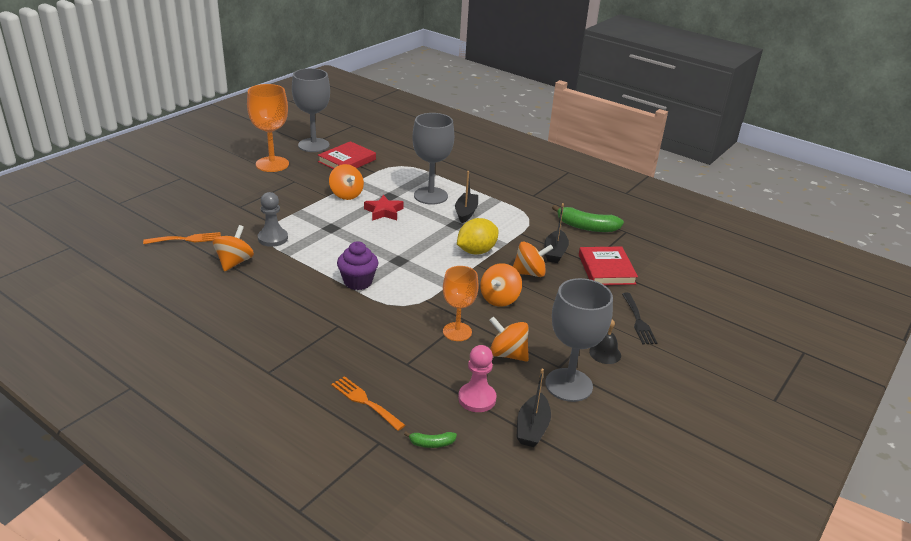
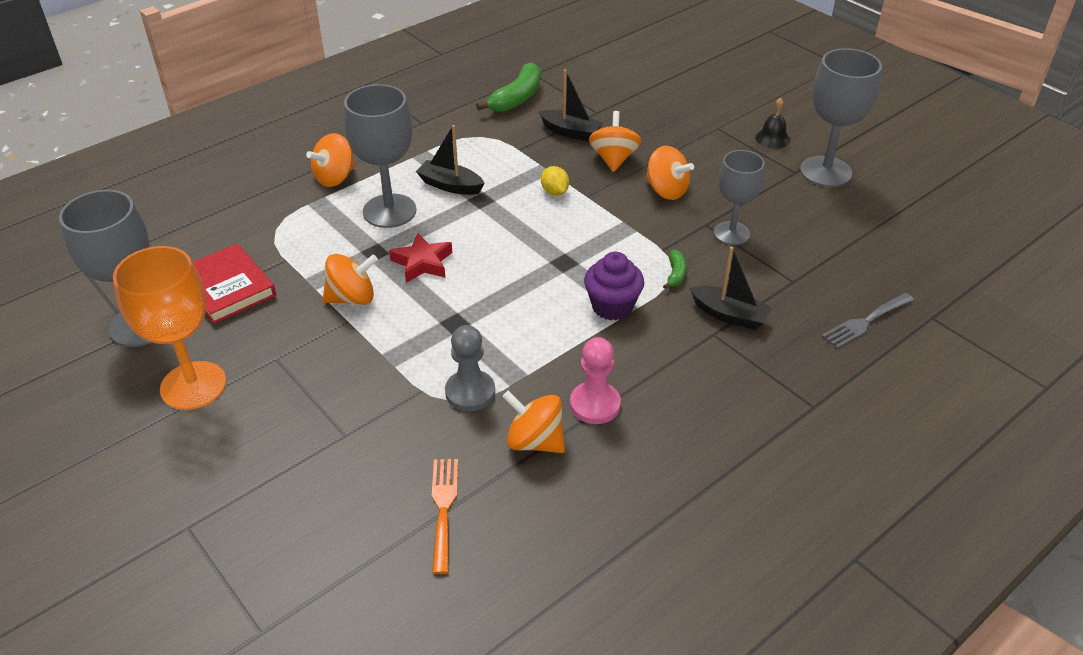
camera: 75 degrees left, 10 degrees up
(365, 402) = (865, 322): orange fork -> grey fork
(431, 443) = (928, 278): green banana -> green banana (675, 274)
(457, 332) = (731, 233): orange goblet -> grey goblet
(476, 251) = (554, 192): yellow lemon -> yellow lemon, size x0.56
(477, 399) = (852, 236): pink pawn -> pink pawn (595, 404)
(507, 354) = (774, 202): orange spinning top -> orange spinning top (335, 178)
(532, 428) = (895, 207): black boat -> black boat (729, 315)
(606, 269) = (614, 104): red book -> none
(638, 321) = (716, 106): black fork -> none

